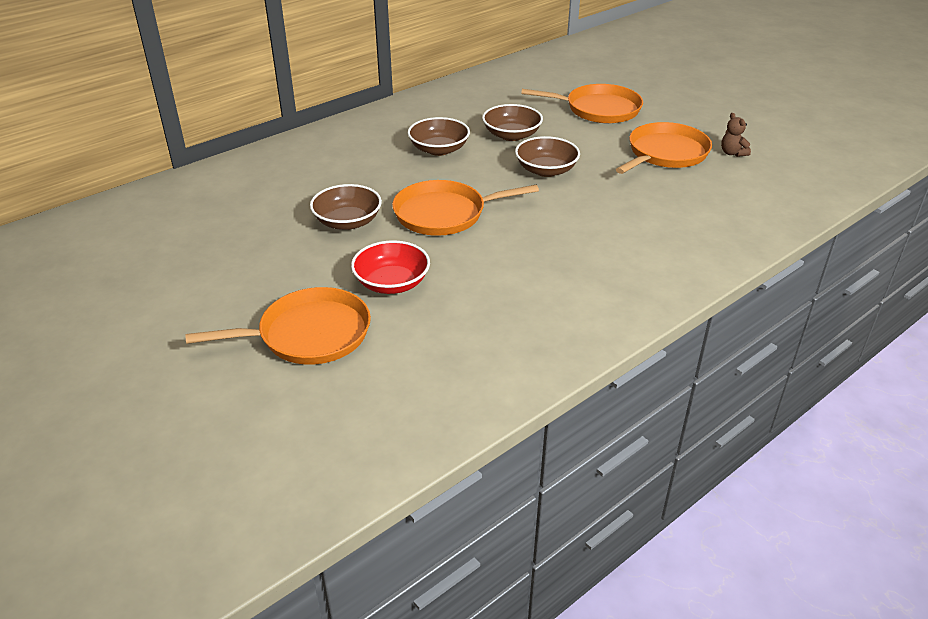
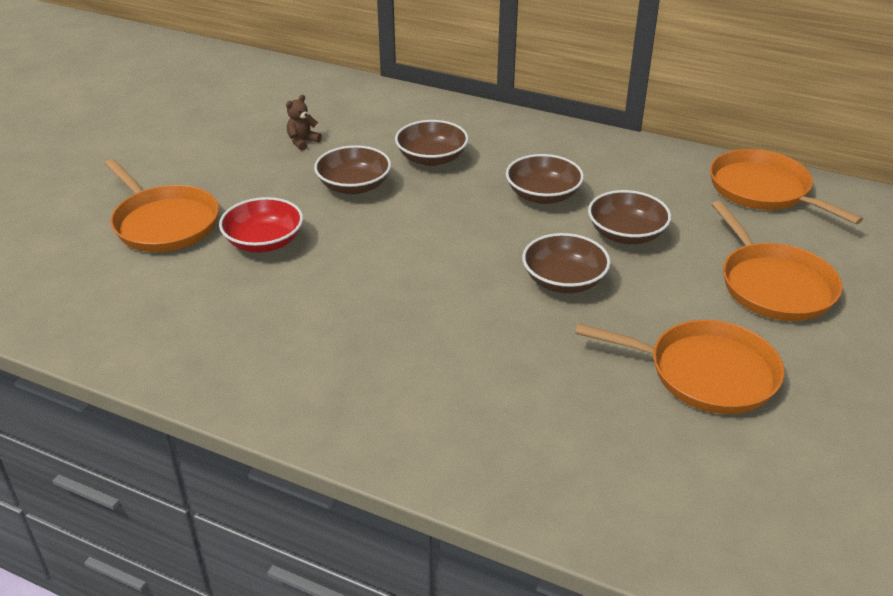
camera: 65 degrees right, 0 degrees up
(342, 178) = (431, 158): none -> brown bowl
(444, 214) = (410, 237): orange pan -> orange pan (763, 190)
(732, 153) = (776, 443): brown teddy bear -> brown teddy bear (302, 142)

